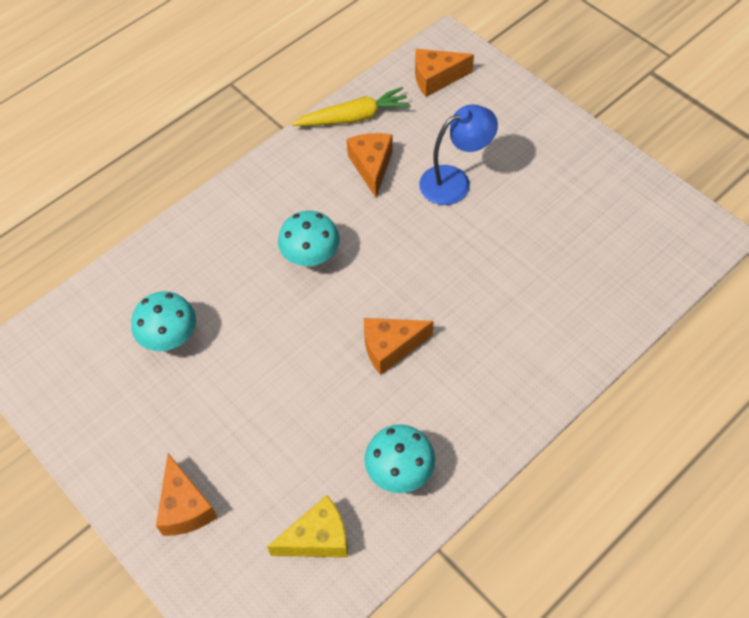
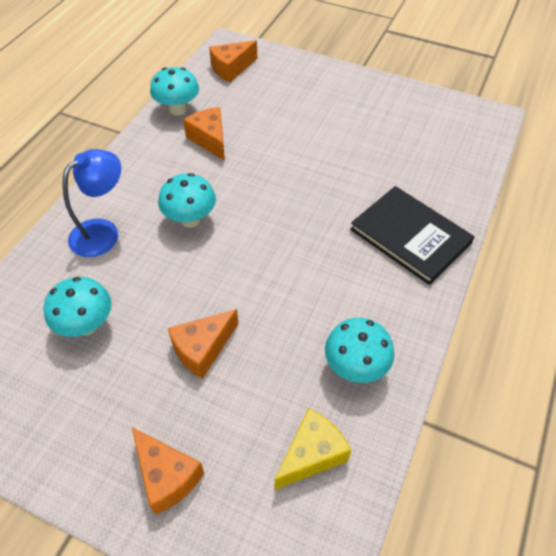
camera: 25 degrees left, 5 degrees down
(353, 117) = (178, 109): yellow carrot -> turquoise mushroom
(390, 347) = (294, 268): orange cheese -> orange cheese (202, 349)
(455, 181) = (283, 132): blue lamp -> blue lamp (103, 231)
(530, 353) = (410, 236): none -> black book

